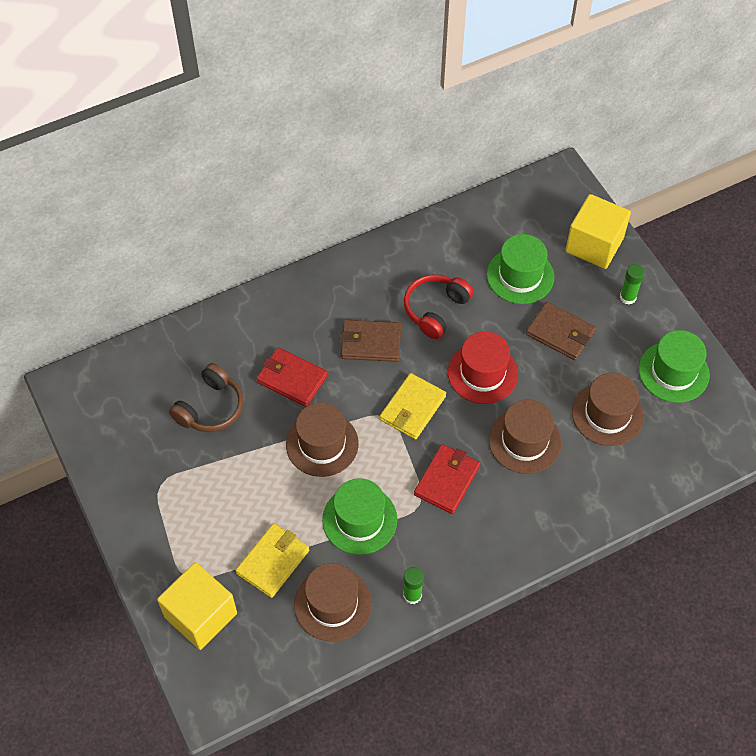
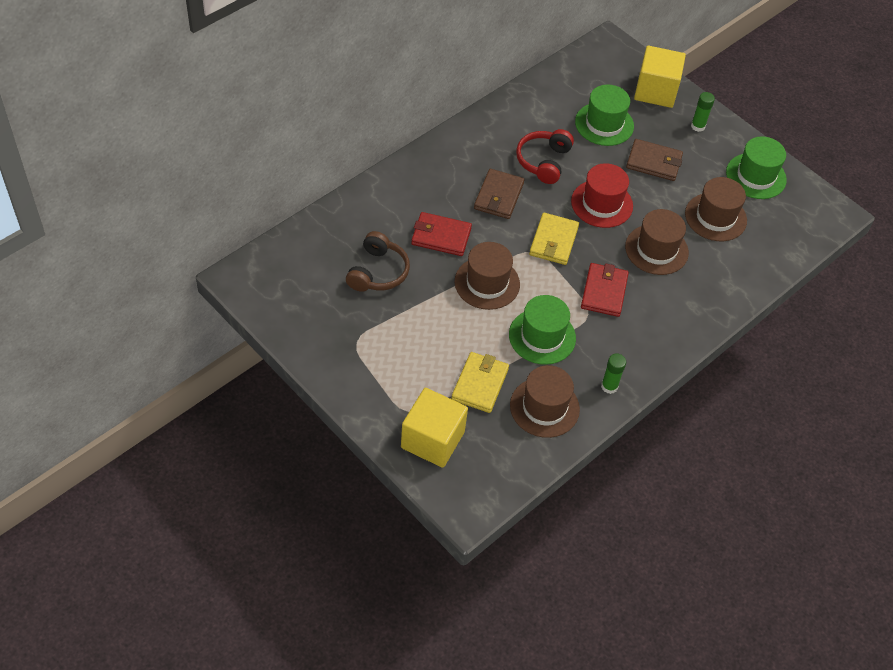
camera: 20 degrees left, 5 degrees down
(371, 343) = (498, 196): brown wallet -> brown wallet turned 60 degrees counterclockwise

